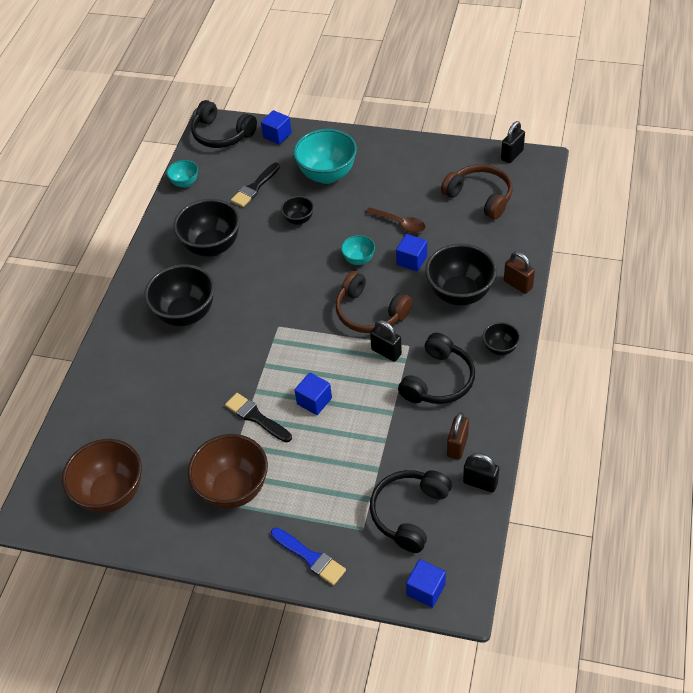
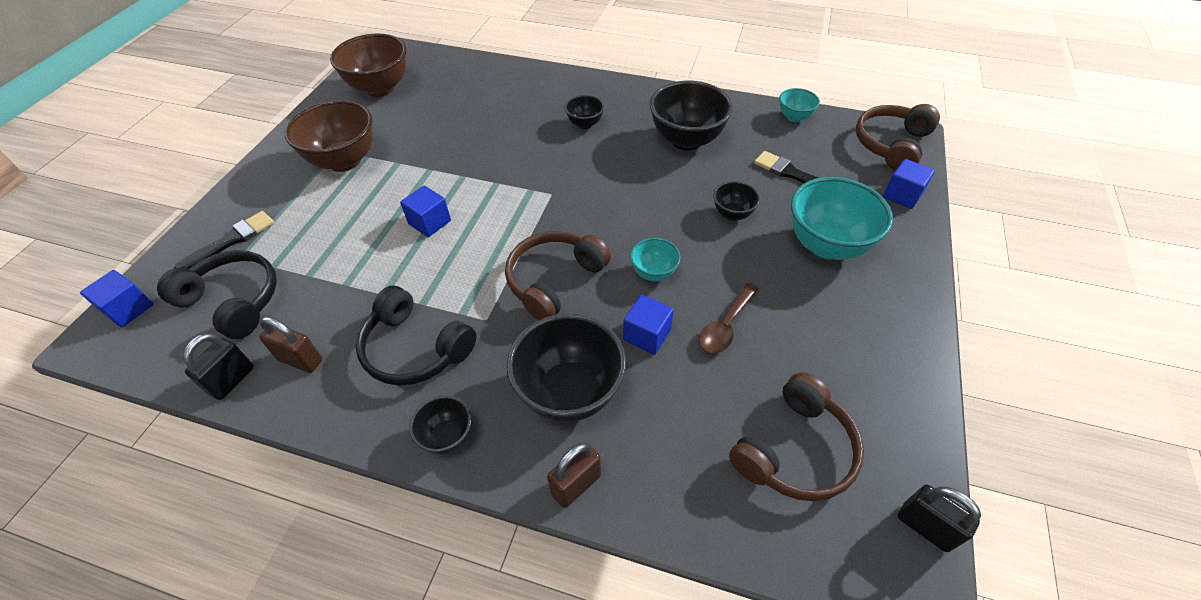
camera: 90 degrees right, 0 degrees up
(186, 314) = (585, 124): black bowl -> black bowl, size x0.51
(222, 134) = (891, 144): black headphones -> brown headphones
(256, 417) = (426, 176): black brush -> black brush (231, 240)
(310, 557) = (232, 215): blue brush -> none
(386, 352) = (482, 294): black padlock -> none

